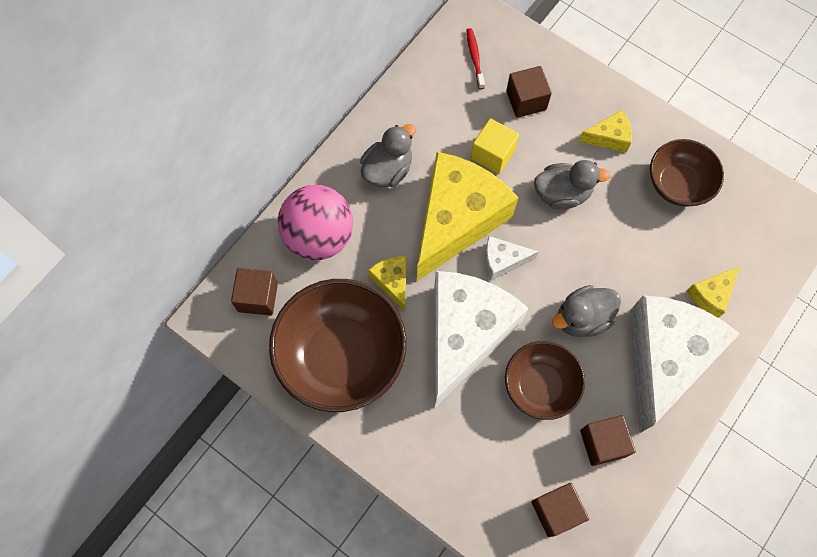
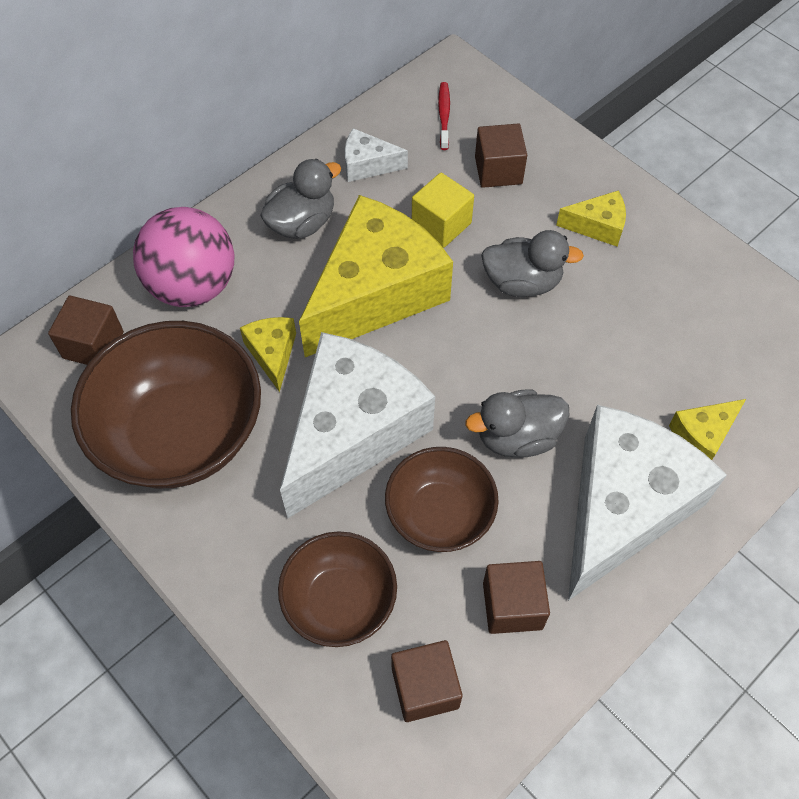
camera: 10 degrees right, 10 degrees down
(502, 261) = (424, 350): white cheese -> white cheese (367, 165)
(678, 184) = (680, 293): brown bowl -> brown bowl (340, 601)

